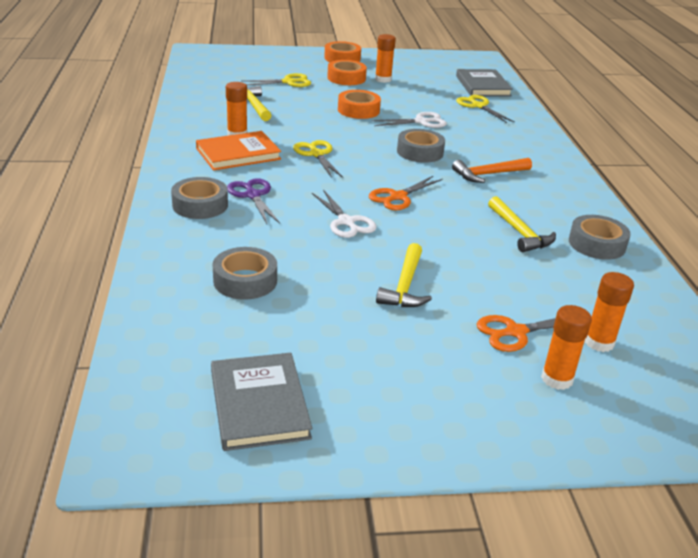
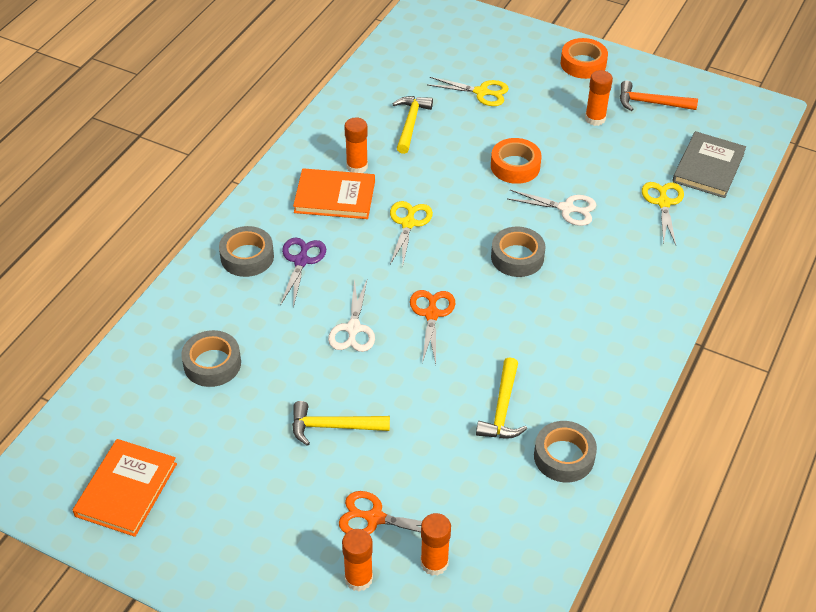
camera: 35 degrees right, 15 degrees up
(259, 404) = (126, 490): grey book -> orange book
(346, 78) = (553, 104): orange tape -> none
(398, 197) = (431, 314): orange scissors -> orange scissors turned 105 degrees clockwise
(405, 286) = (333, 427): yellow hammer -> yellow hammer turned 45 degrees clockwise
(488, 174) = (556, 318): orange hammer -> orange hammer (650, 103)

